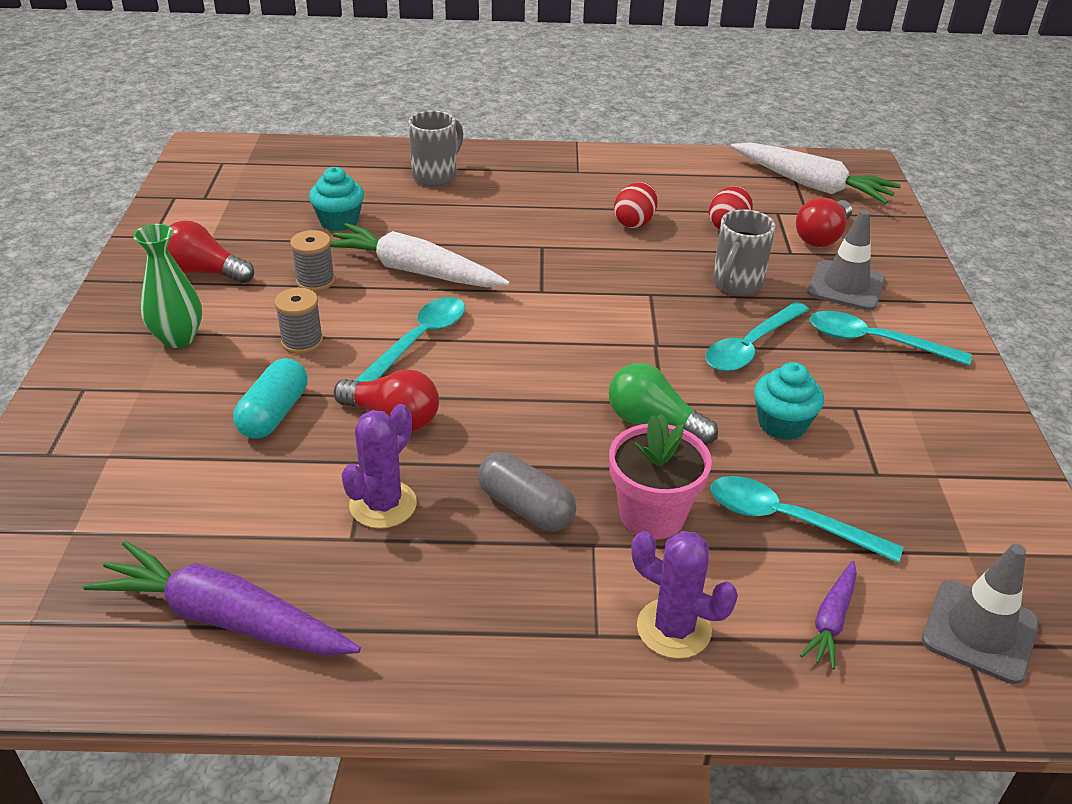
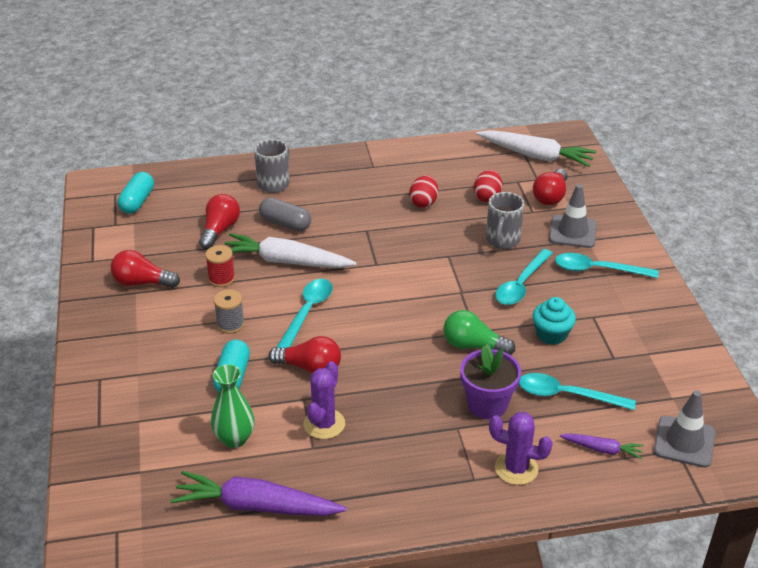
camera: 10 degrees left, 0 degrees up
(178, 338) = (146, 334): green vase -> green vase (234, 439)
(246, 175) = (137, 202): none -> turquoise capsule
(315, 281) = (221, 279): grey spool -> red spool
(339, 221) = (219, 230): turquoise cupcake -> red light bulb
(526, 507) = (411, 412): grey capsule -> grey capsule (285, 224)
(652, 515) = (487, 404): pink flower pot -> purple flower pot
(831, 621) = (602, 449): purple carrot -> purple carrot turned 90 degrees counterclockwise

